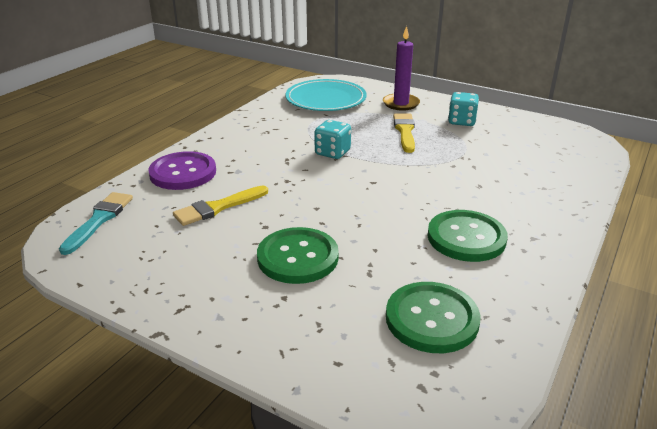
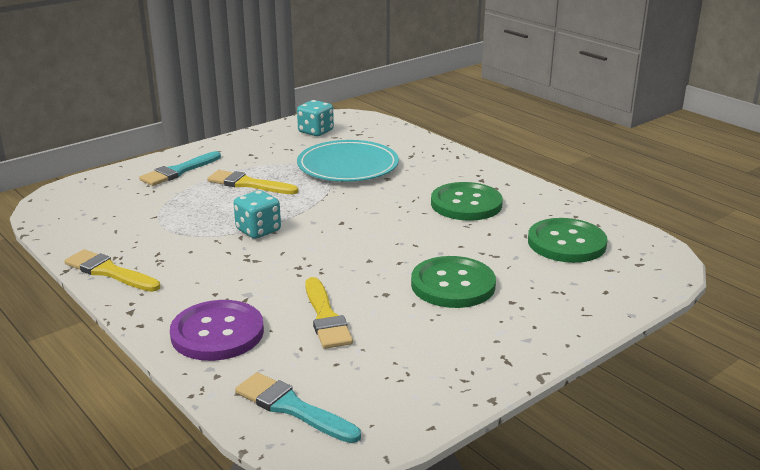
camera: 70 degrees left, 5 degrees down
(243, 121) = (109, 272): none -> yellow brush
(326, 99) = (110, 208): turquoise plate -> turquoise plate (348, 166)
(401, 104) = (178, 171): purple candle -> turquoise brush
(461, 121) = (256, 154): turquoise dice -> turquoise dice (316, 131)

